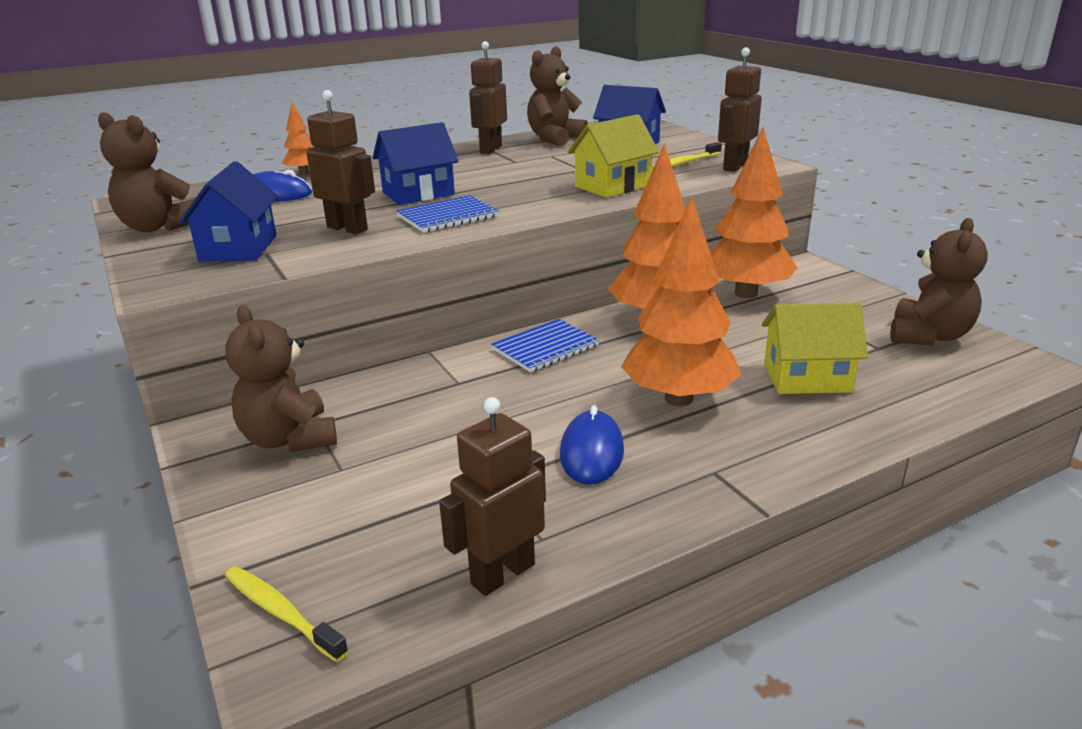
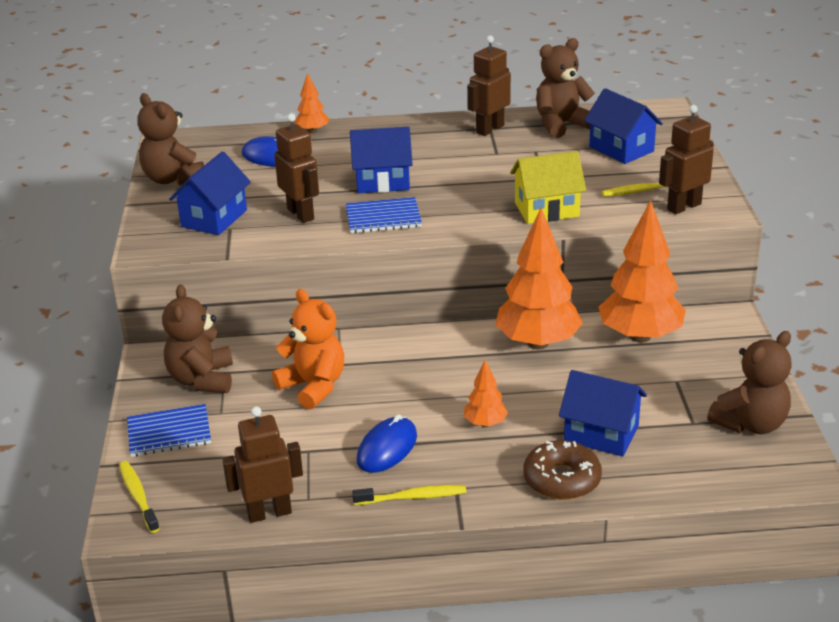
camera: 25 degrees right, 5 degrees up
(444, 411) = (313, 386): none -> orange teddy bear
(545, 347) = (426, 349): blue notebook -> blue notebook (169, 432)
(674, 497) = (412, 497): none -> yellow toothbrush
(678, 398) = (485, 423): orange tree -> orange tree, size x0.47
(806, 378) = (601, 434): yellow house -> blue house
(819, 430) = (562, 479): none -> brown donut

